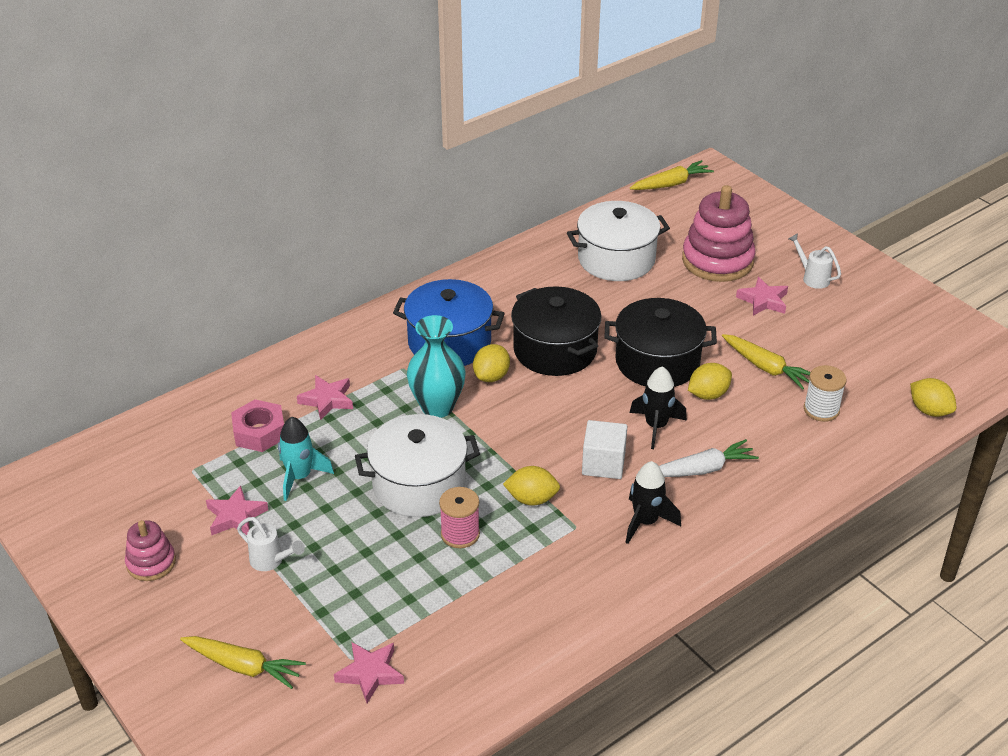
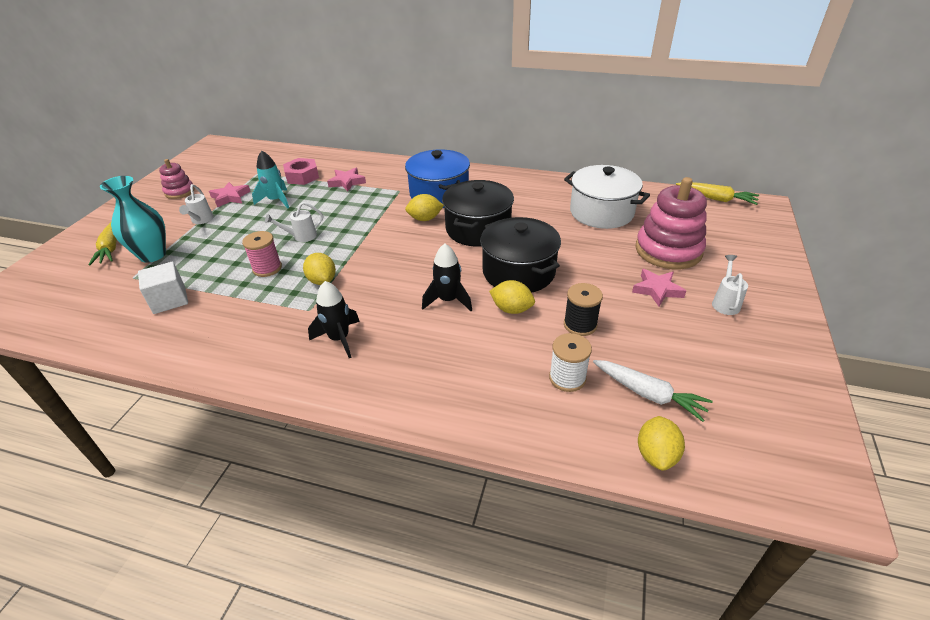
camera: 55 degrees right, 0 degrees up
(370, 673) = (121, 289): pink star -> none
(419, 485) = (301, 237): white pot -> white watering can
(437, 407) = (376, 214): turquoise vase -> turquoise vase (152, 255)
(603, 463) = (385, 294): white cube -> white cube (169, 300)
(702, 469) = (423, 342): white carrot -> white carrot (648, 394)
(766, 367) = (580, 325): yellow carrot -> black spool

